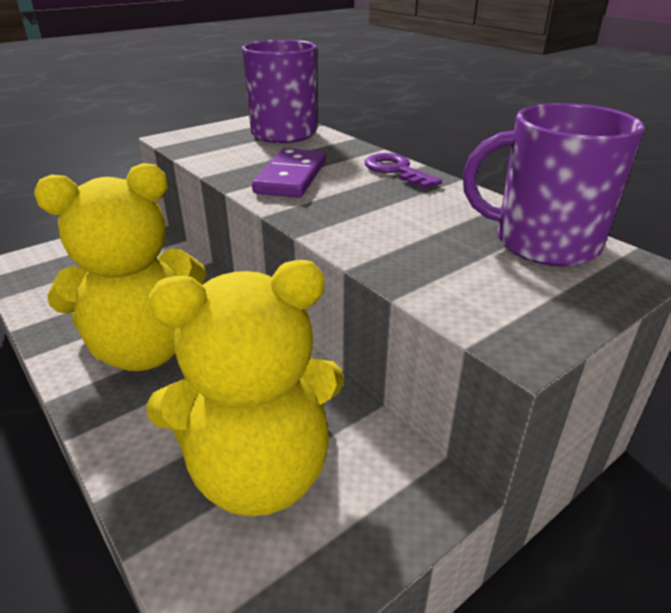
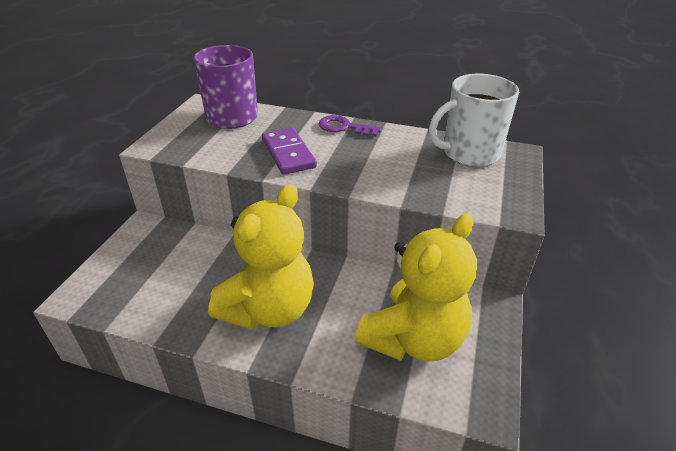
camera: 35 degrees left, 5 degrees up
(543, 243) = (469, 153): purple mug -> white mug

